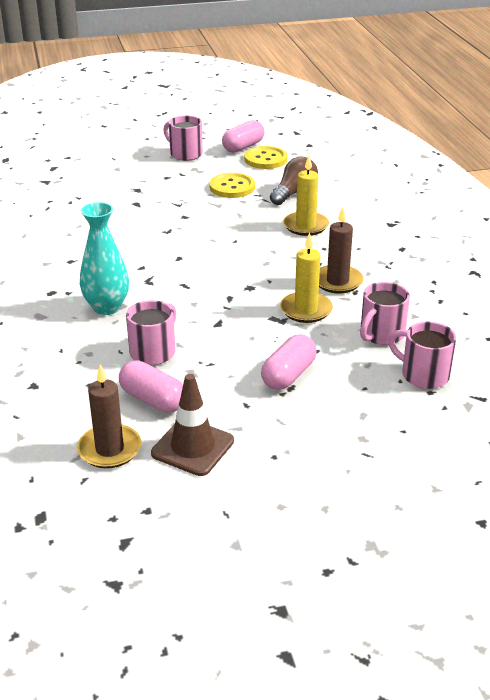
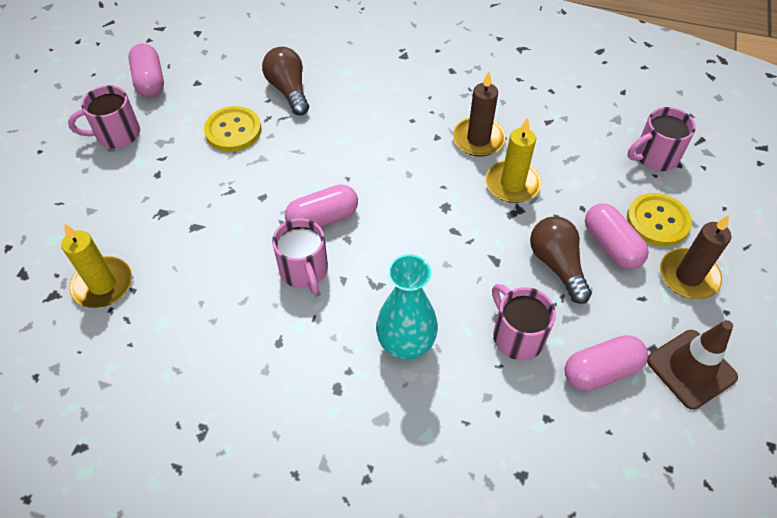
camera: 60 degrees left, 20 degrees up
(109, 449) = (668, 442): brown candle -> brown candle (688, 276)
(187, 243) = (323, 218): none -> pink capsule
(240, 353) = (557, 265): none -> brown light bulb
(265, 159) = (196, 77): yellow button -> yellow button (657, 221)
(305, 226) = (361, 113): yellow candle -> yellow candle (103, 284)
(381, 334) = (581, 153): pink mug -> pink mug (304, 271)

